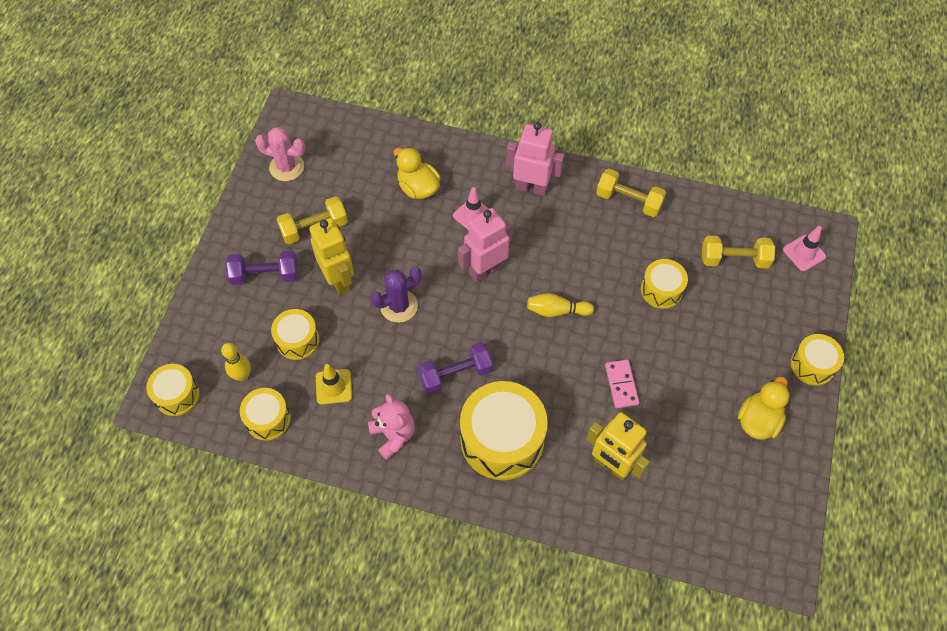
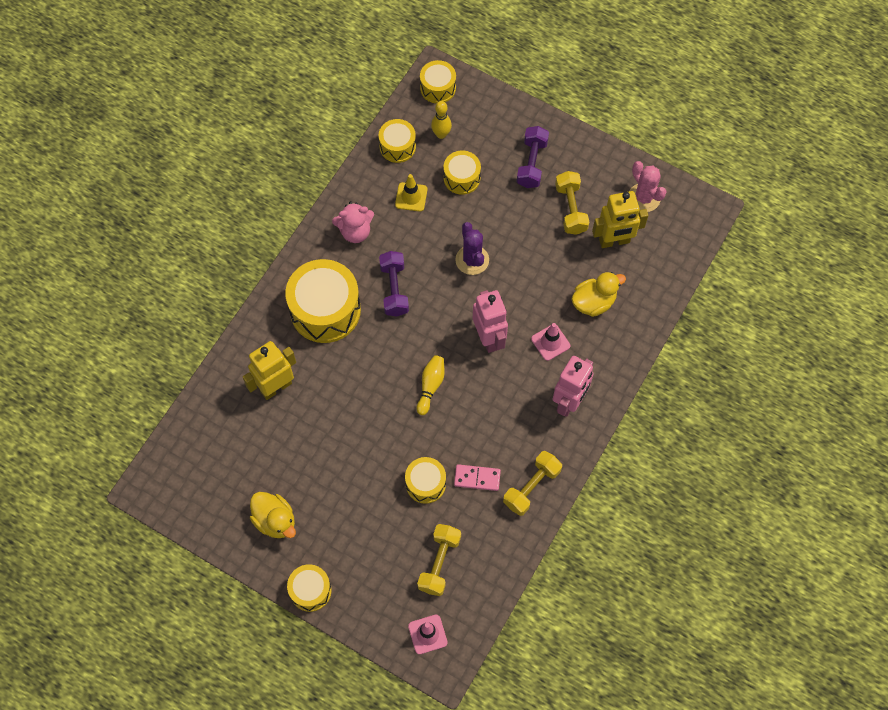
camera: 105 degrees right, 5 degrees up
(287, 167) = (644, 198): pink cactus -> pink cactus turned 60 degrees counterclockwise
(339, 279) = (511, 219): yellow robot -> yellow robot (614, 241)
(621, 385) = (343, 418): pink domino -> pink domino (477, 478)

